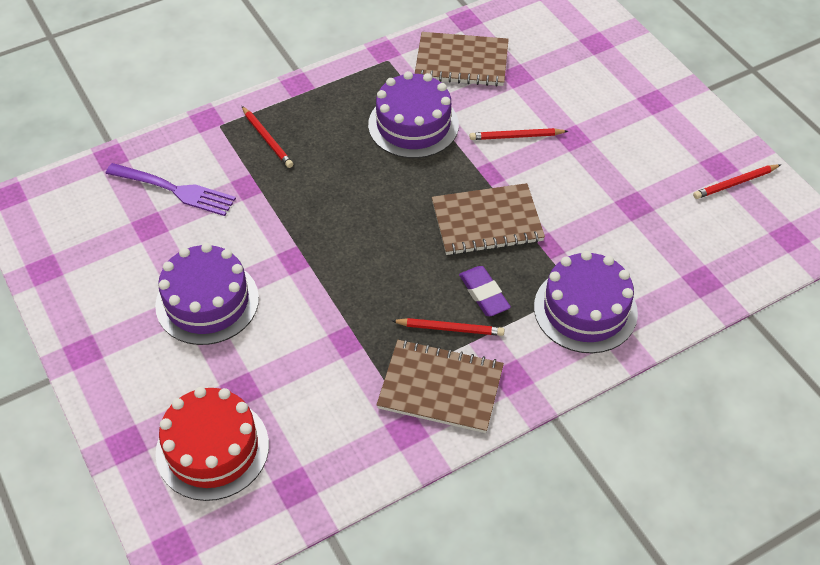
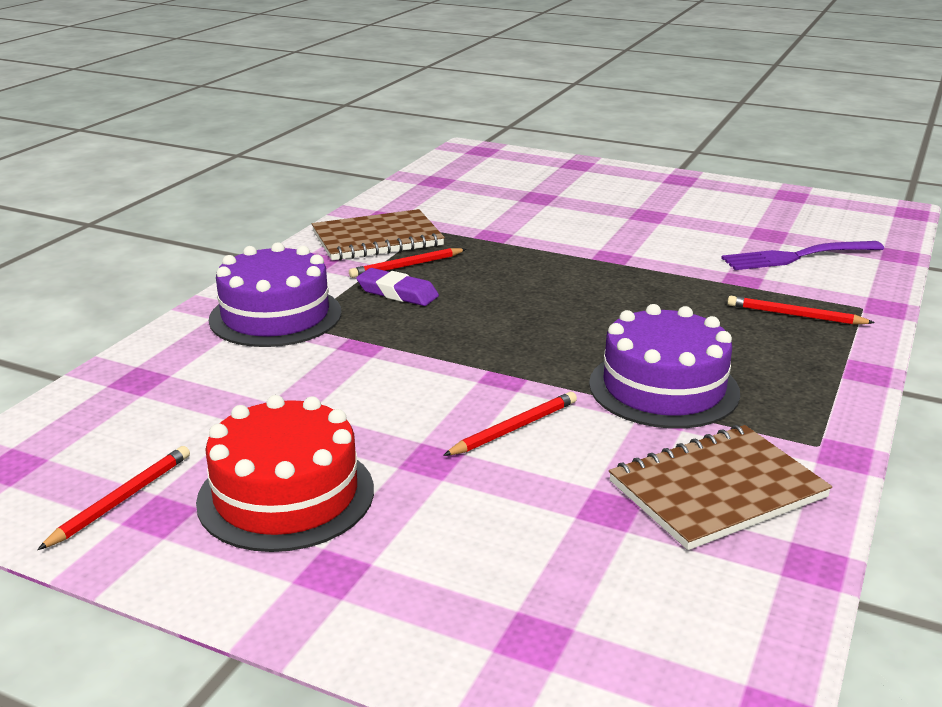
camera: 145 degrees right, 25 degrees down
(207, 302) = (639, 218): purple cake -> none
(212, 448) = (516, 177): red cake -> red cake (286, 495)
(487, 221) = (455, 339): brown notebook -> none

